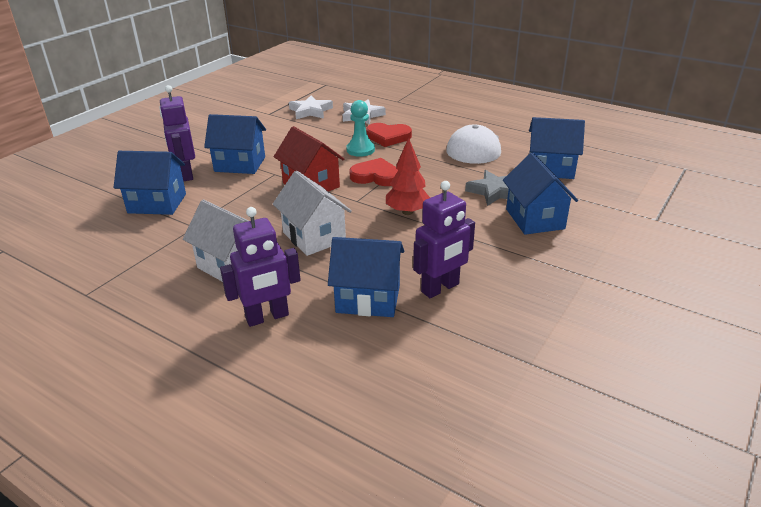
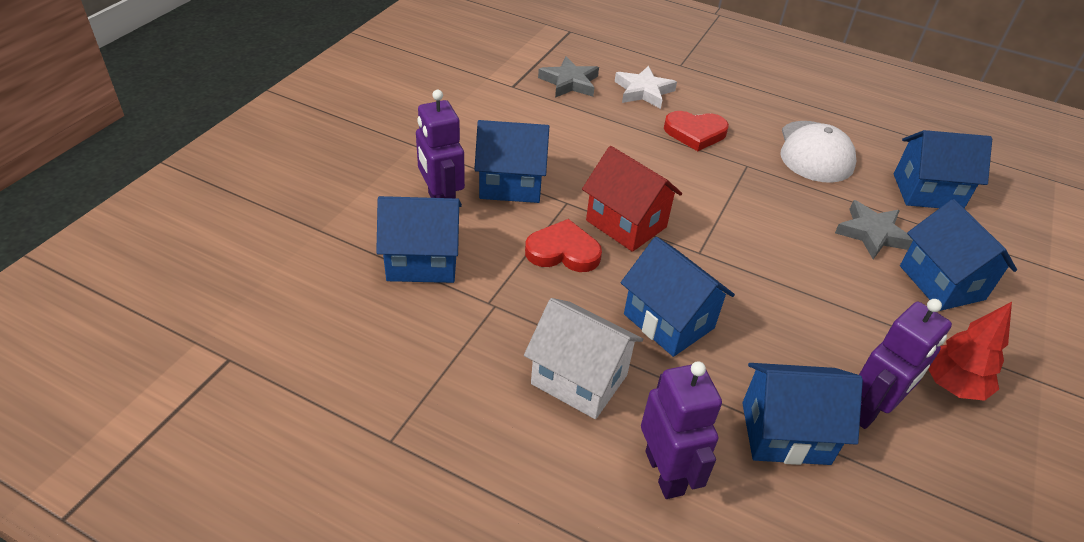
camera: 10 degrees left, 10 degrees up
(267, 317) = (665, 472): purple robot -> purple robot turned 75 degrees counterclockwise
(310, 111) = (569, 82): white star -> grey star
(314, 237) = (668, 321): white house -> blue house
(360, 150) = (667, 157): turquoise pawn -> none
(376, 176) = (707, 207): red heart -> red heart (563, 251)
(407, 212) = (775, 272): red tree -> red tree (951, 385)

